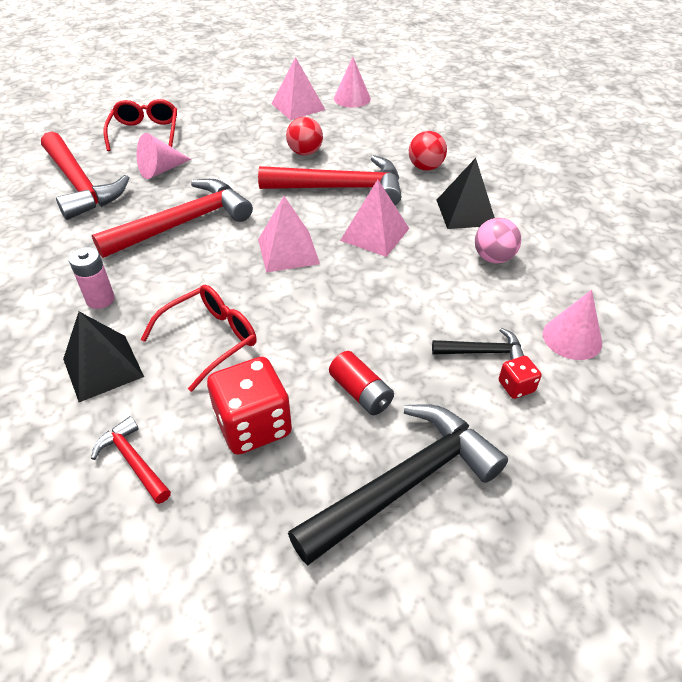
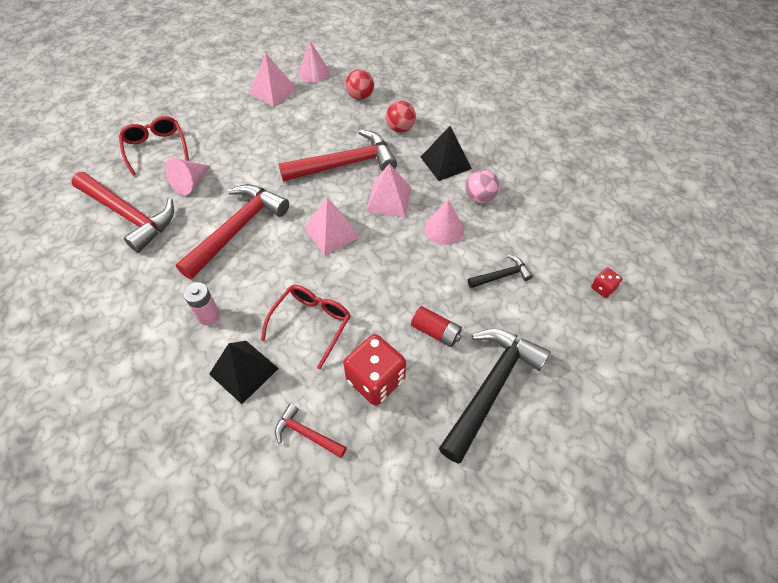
camera: 20 degrees left, 10 degrees up
(305, 152) = (301, 136): red ball -> red ball (360, 96)
(516, 386) = (532, 295): red dice -> red dice (603, 288)
(572, 338) = (553, 248): pink cone -> pink cone (444, 229)

